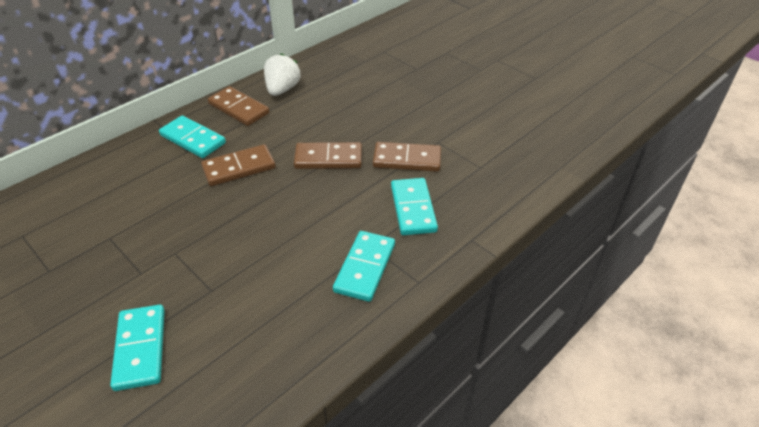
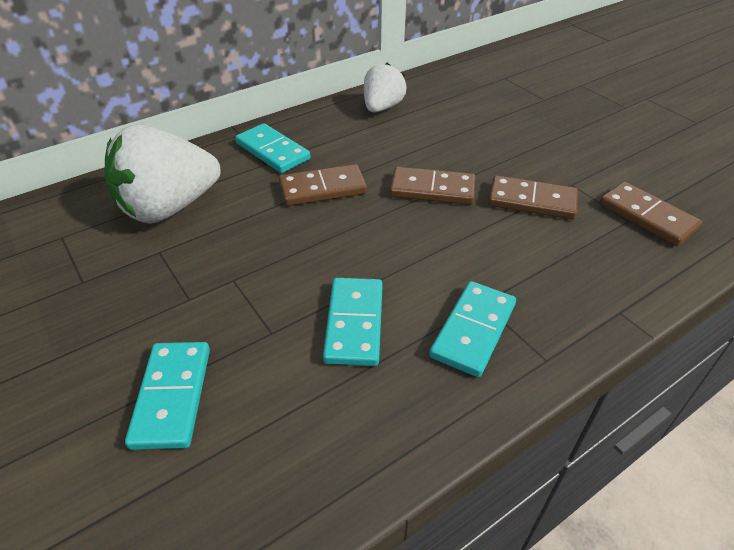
camera: 10 degrees right, 0 degrees up
(111, 199) = (169, 208): none -> white strawberry
(238, 108) = (329, 123): brown domino -> brown domino (647, 217)
(413, 208) = (539, 262): turquoise domino -> turquoise domino (354, 323)

